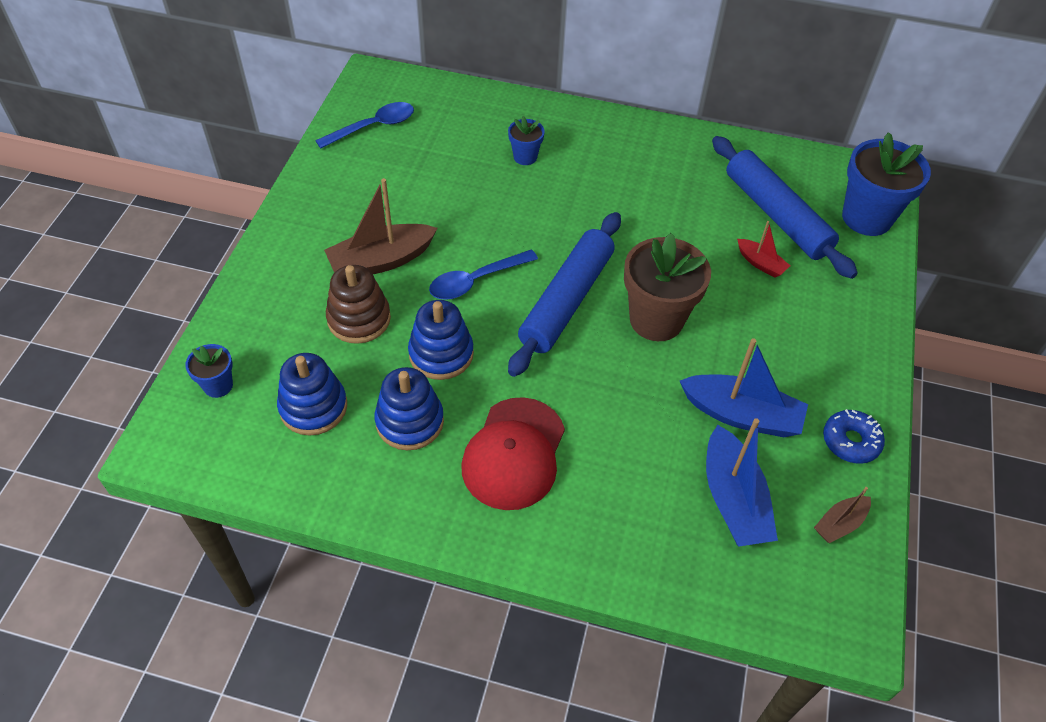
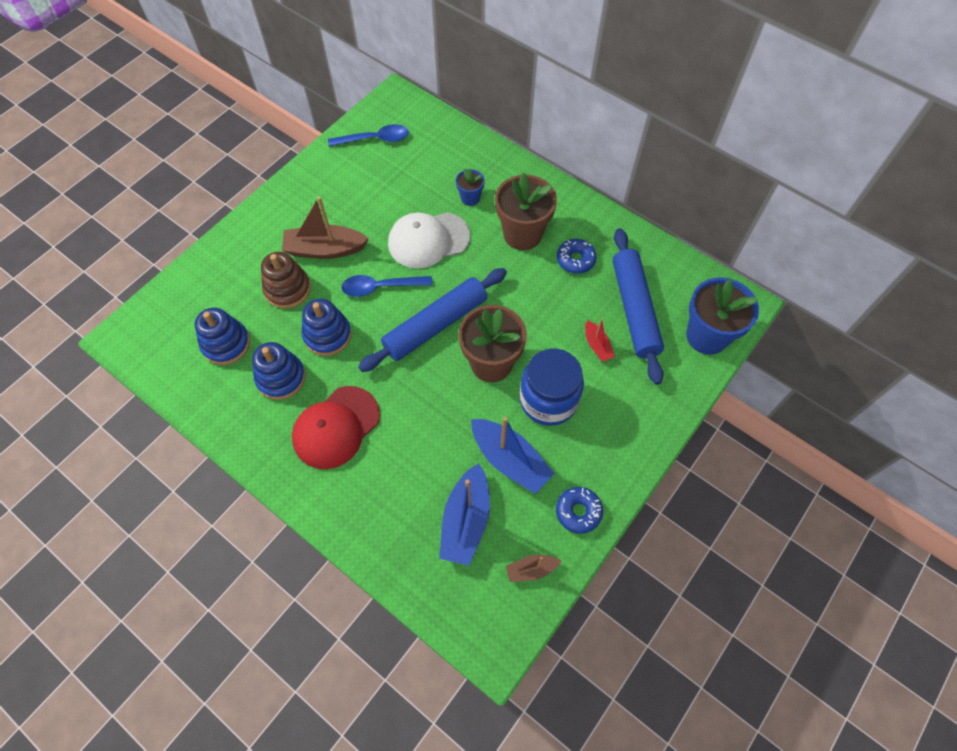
camera: 25 degrees right, 10 degrees up
(218, 385) = (176, 306): blue flower pot -> none
(503, 214) = (428, 240): none -> white cap
(608, 177) = (522, 234): none -> brown flower pot
(682, 185) = (575, 260): none -> blue donut
(744, 337) = (548, 400): none -> blue jar

